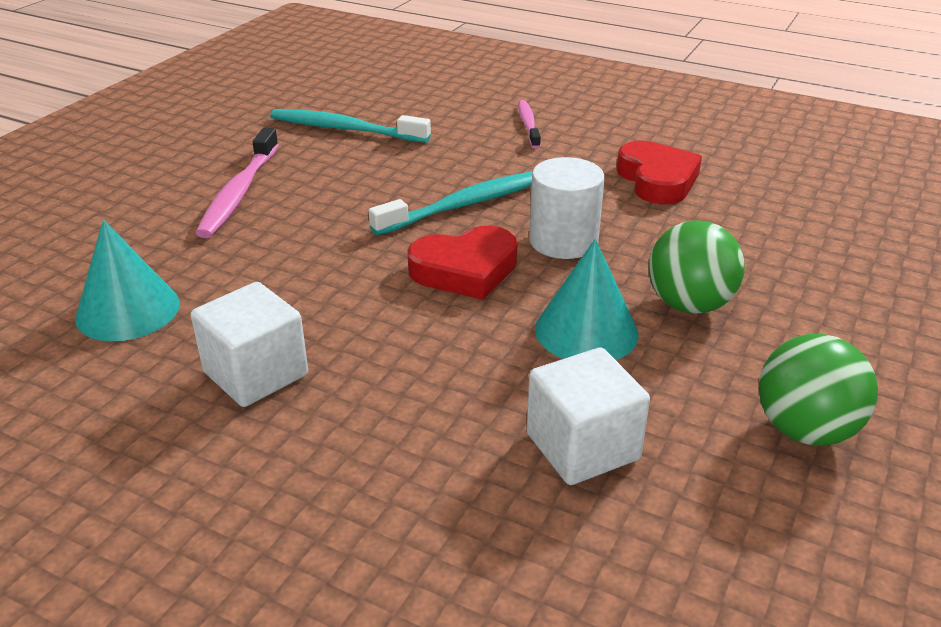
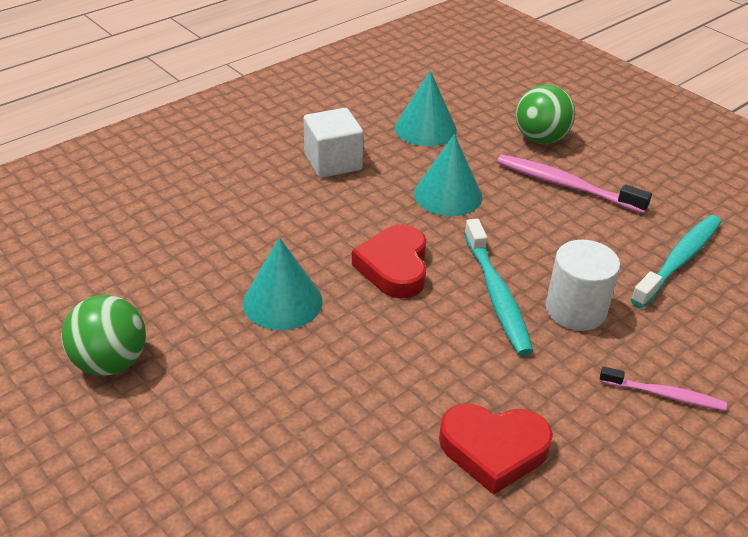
camera: 110 degrees right, 5 degrees up
(297, 262) = (448, 195): none -> turquoise cone
(563, 241) = (408, 334): white cylinder -> white cylinder (575, 310)
(582, 446) = (180, 260): white cube -> none
(689, 305) = (275, 371): green ball -> green ball (540, 139)

